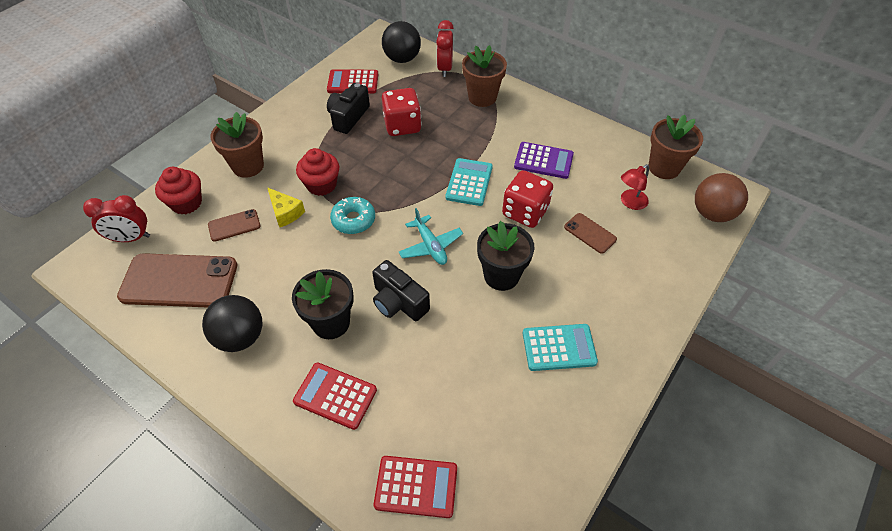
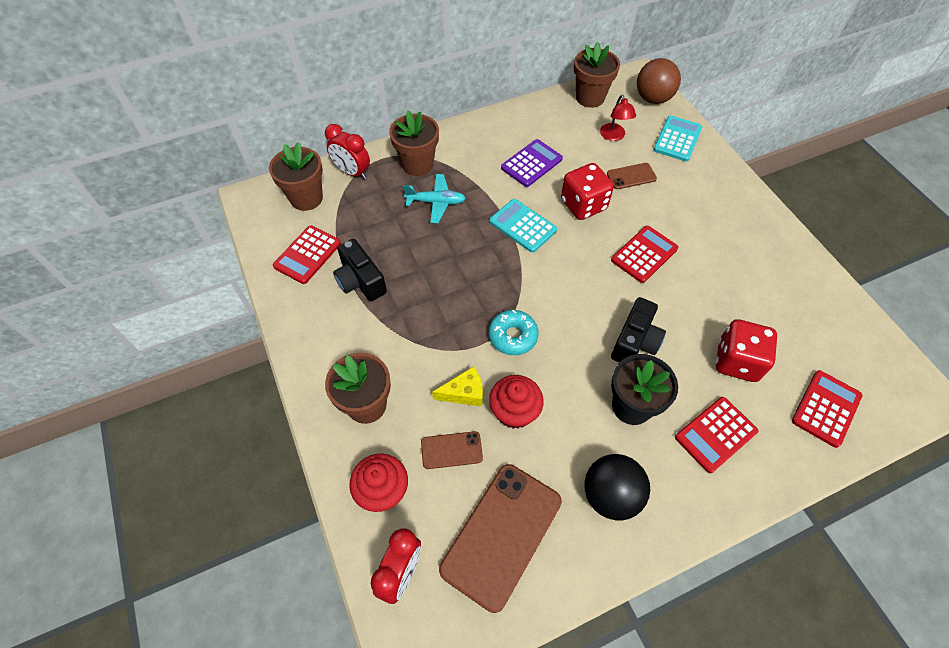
camera: 60 degrees left, 5 degrees up
(234, 225) = (451, 450): brown phone -> brown phone turned 75 degrees clockwise
(321, 185) = (445, 345): red cupcake -> red cupcake (514, 411)
(398, 302) = (635, 341): black camera -> black camera turned 45 degrees counterclockwise
(402, 59) = (306, 198): black ball -> brown flower pot
(402, 126) = (409, 242): red dice -> red dice (736, 361)
(430, 246) = (582, 289): turquoise plane -> turquoise plane (436, 202)
(501, 275) = (644, 254): black flower pot -> red calculator
(559, 347) = (734, 253): turquoise calculator -> turquoise calculator (677, 139)

